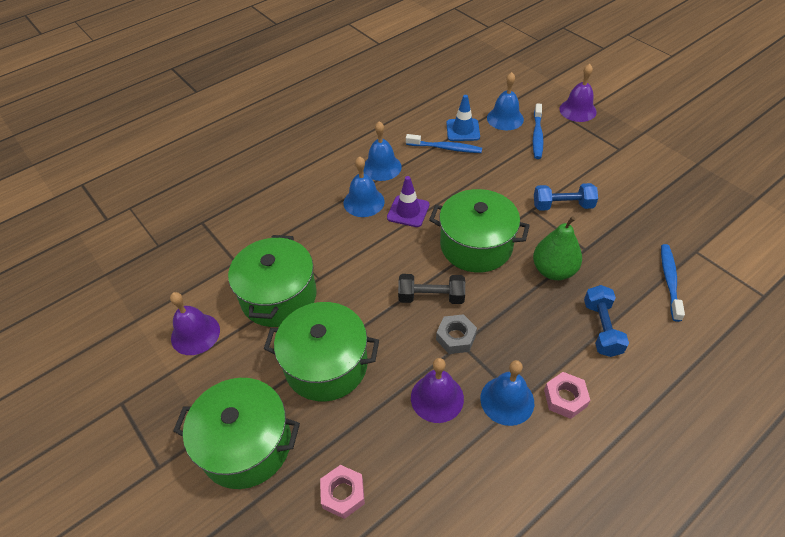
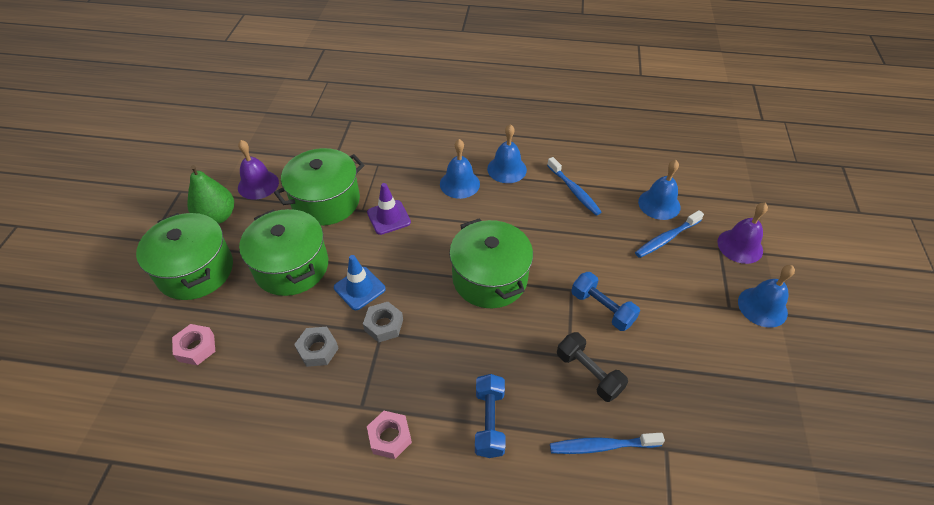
camera: 45 degrees right, 0 degrees up
(408, 211) = (479, 214): purple traffic cone -> purple traffic cone (388, 217)
(431, 297) = (408, 284): black dumbbell -> black dumbbell (588, 373)
(437, 398) = (318, 350): purple bell -> grey nut
(463, 130) = (608, 187): blue traffic cone -> blue traffic cone (359, 288)
(507, 400) = (353, 397): blue bell -> blue bell (762, 307)
(553, 270) = (518, 347): green pear -> green pear (217, 217)
(601, 328) = (489, 421): blue dumbbell -> blue dumbbell turned 45 degrees counterclockwise
(669, 281) = (601, 446): blue toothbrush -> blue toothbrush turned 150 degrees counterclockwise

